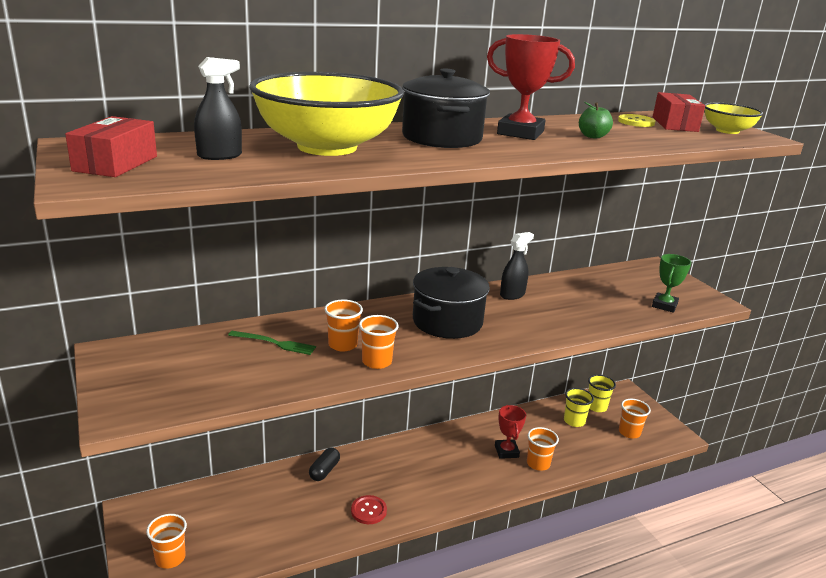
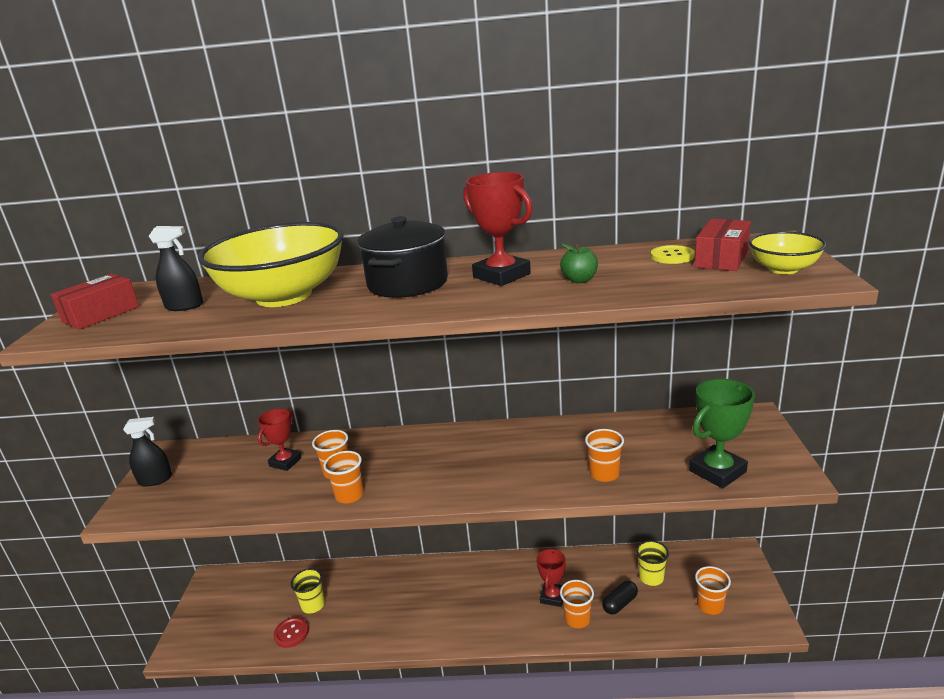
camera: 30 degrees right, 0 degrees up
(170, 558) = (209, 629): orange cup -> orange cup (604, 474)
(274, 343) = (285, 462): green fork -> red trophy
(324, 471) = (371, 577): black capsule -> black capsule (620, 603)
(368, 511) = (382, 628): red button -> red button (291, 633)
(447, 322) = (452, 460): black pot -> none
(512, 294) = (547, 435): black spray bottle -> black spray bottle (155, 479)
(596, 407) = (689, 565): yellow cup -> yellow cup (313, 605)
(664, 305) = (717, 471): green trophy -> green trophy, size x1.52

